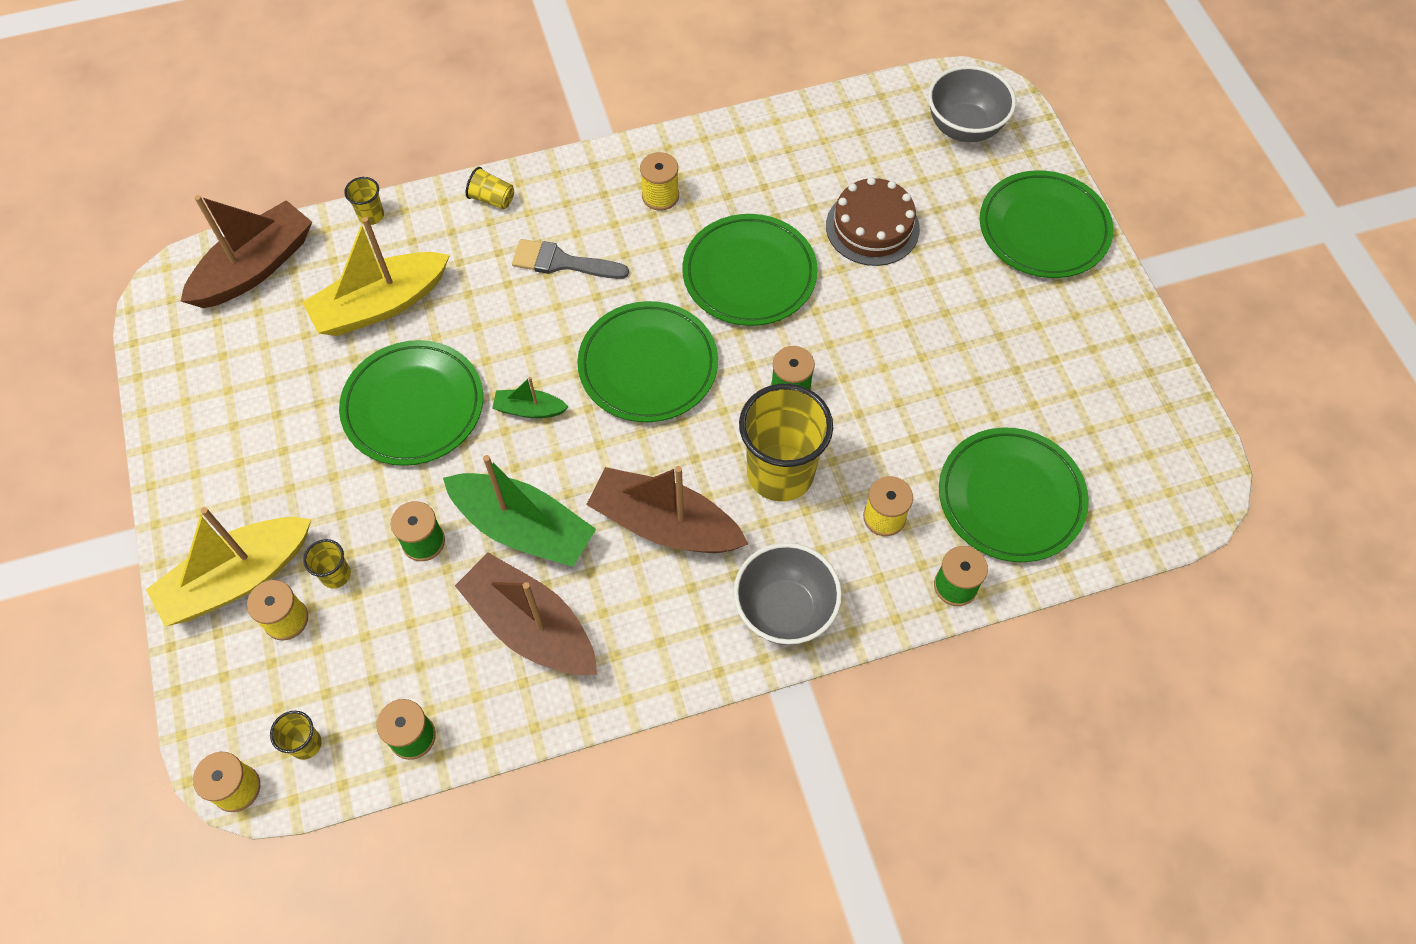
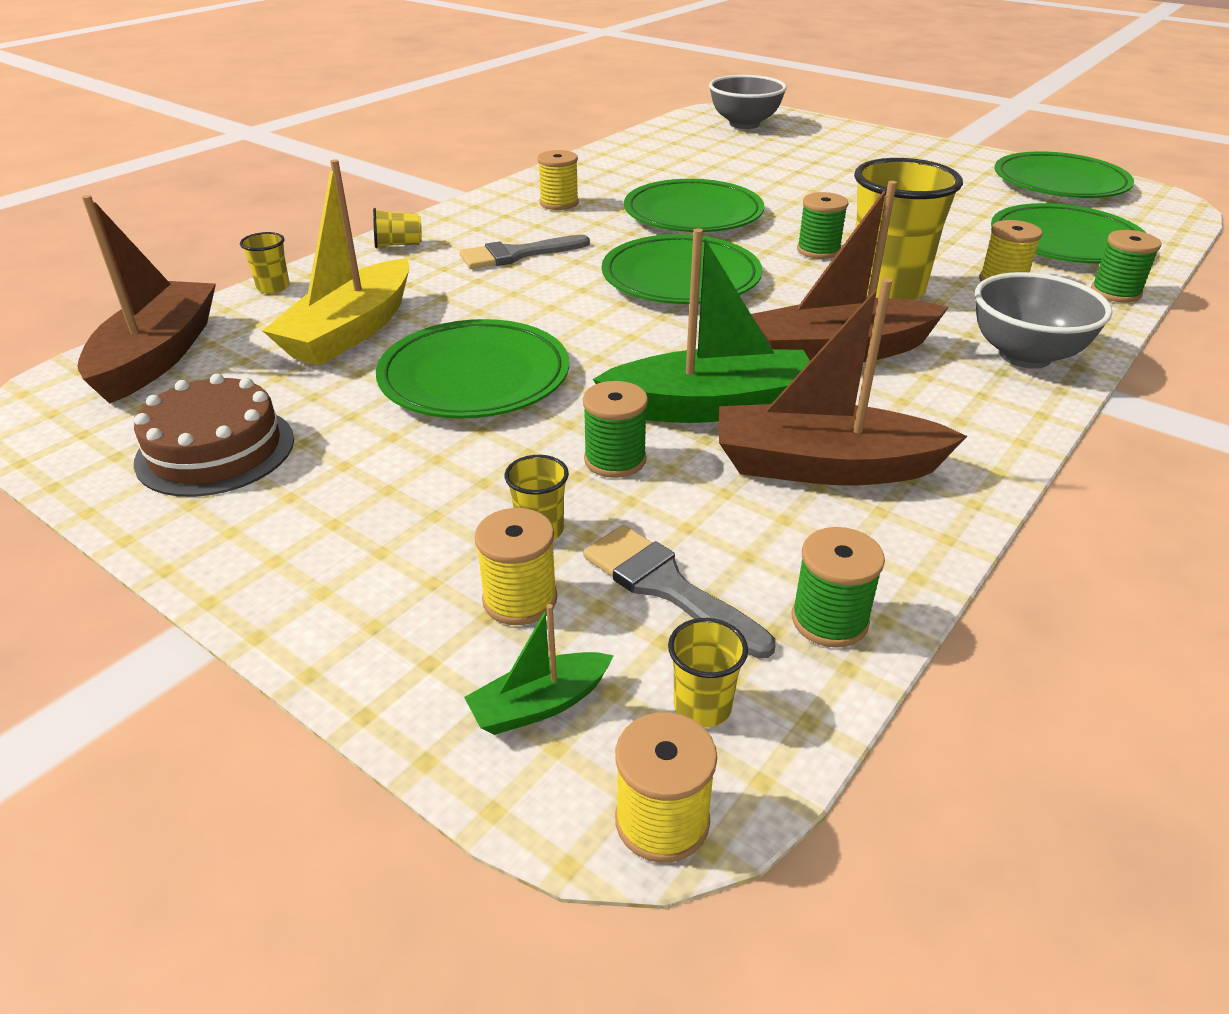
camera: 35 degrees left, 25 degrees down
(238, 578) = (402, 594): yellow boat -> none
(359, 659) = (667, 587): none -> grey brush
(529, 409) = (605, 336): green boat -> green boat (539, 704)
(872, 227) = (751, 171): brown cake -> brown cake (215, 450)
(1043, 229) = (867, 142): green plate -> green plate (1059, 183)

